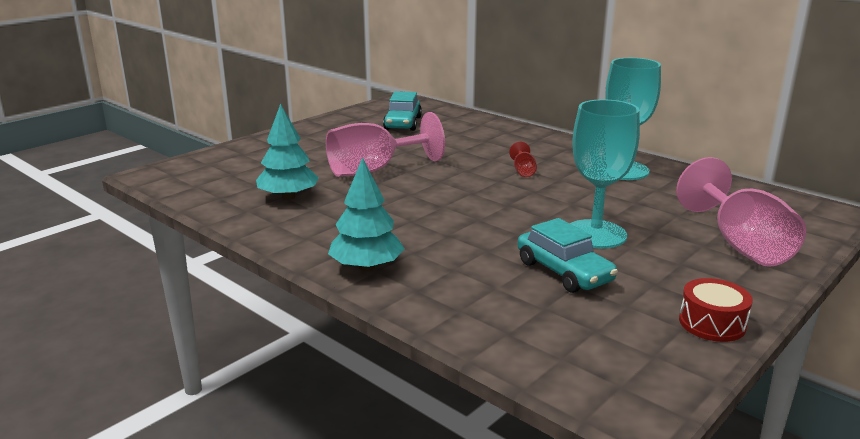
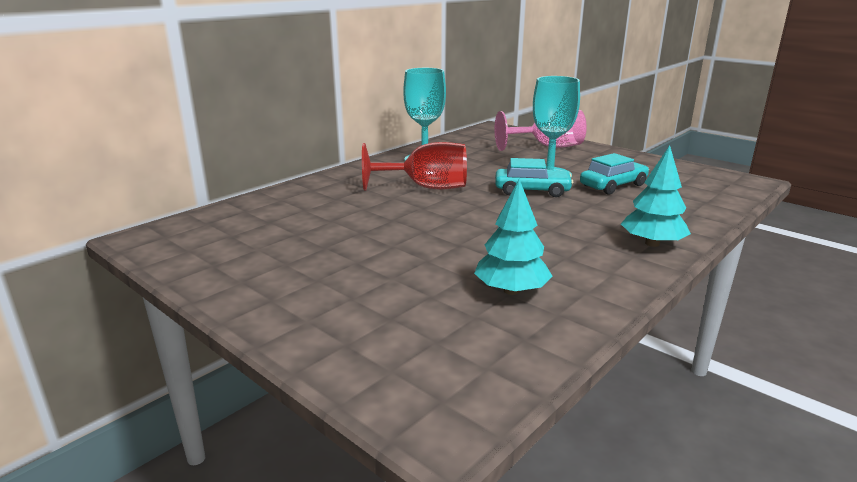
camera: 90 degrees left, 0 degrees up
(374, 170) = (422, 247): pink goblet -> none
(403, 123) = (254, 236): turquoise car -> turquoise car (532, 191)
(523, 171) = (426, 188): red goblet -> red goblet, size x2.34
(712, 323) = (650, 161): red drum -> none

